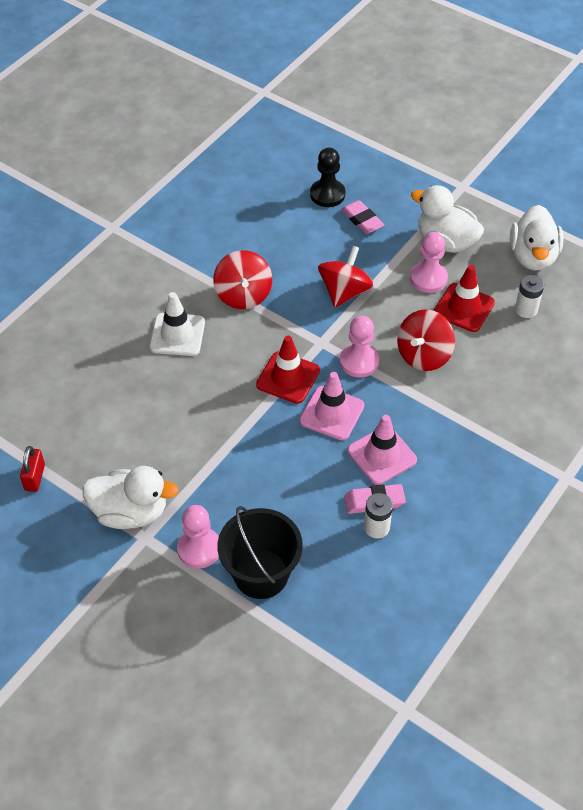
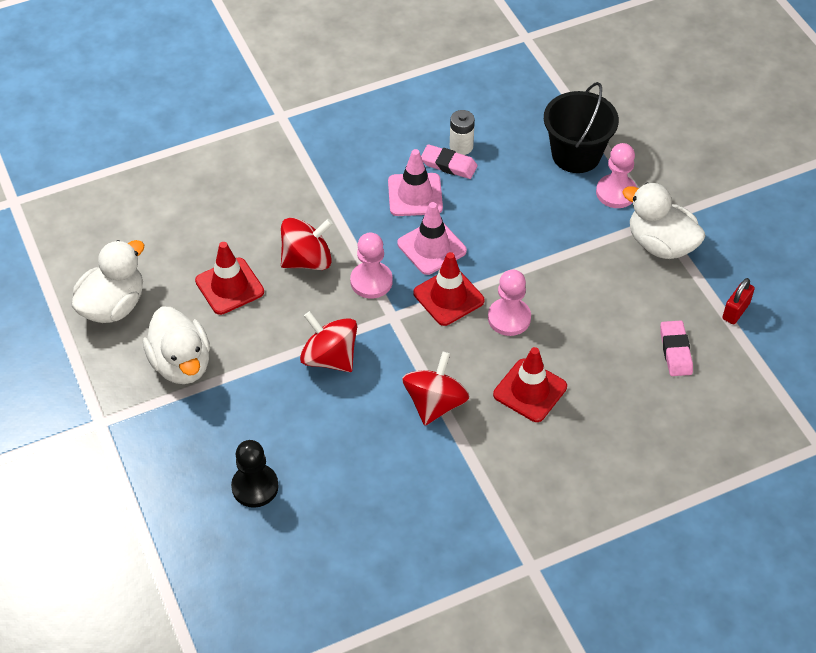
camera: 150 degrees left, 0 degrees up
(177, 335) = (530, 390): white traffic cone -> red traffic cone
(344, 292) = (330, 357): red spinning top -> red spinning top turned 75 degrees clockwise
(362, 220) = (244, 433): pink eraser -> pink eraser (675, 351)
(428, 278) = (235, 332): pink pawn -> pink pawn (509, 318)
(526, 309) = (174, 258): white battery -> none

